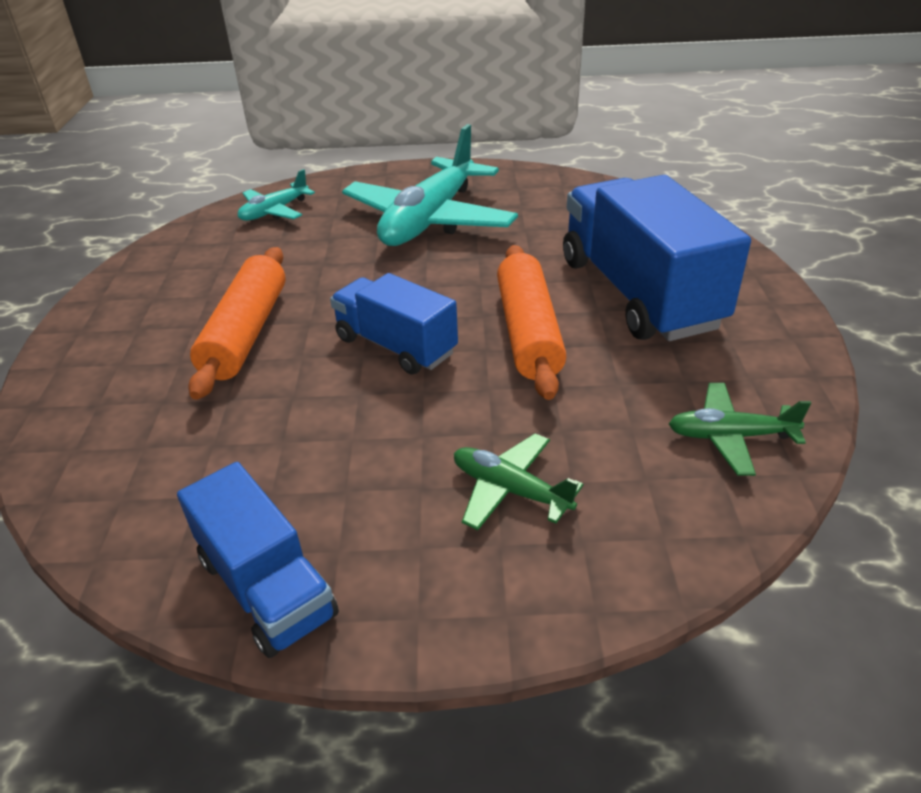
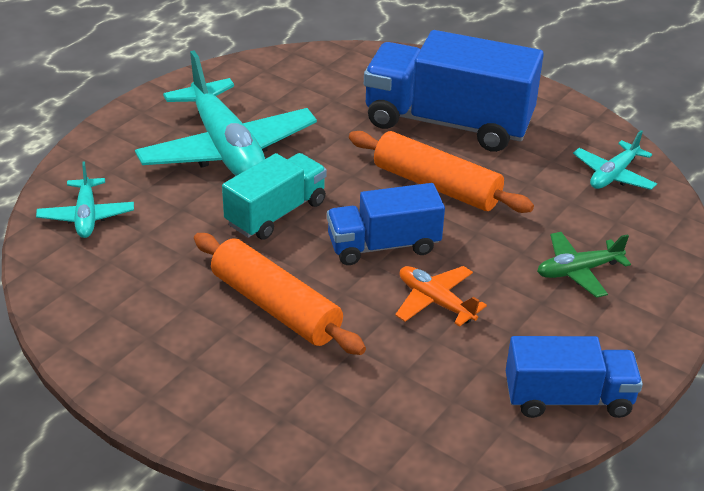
camera: 55 degrees left, 0 degrees up
(343, 414) = (435, 302): none -> orange plane
(374, 276) = (276, 213): none -> turquoise truck
(730, 436) = (613, 175): green plane -> turquoise plane

